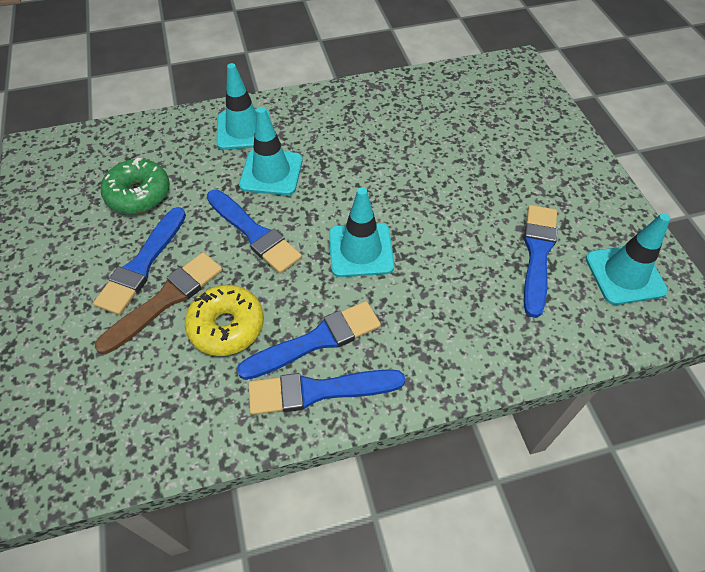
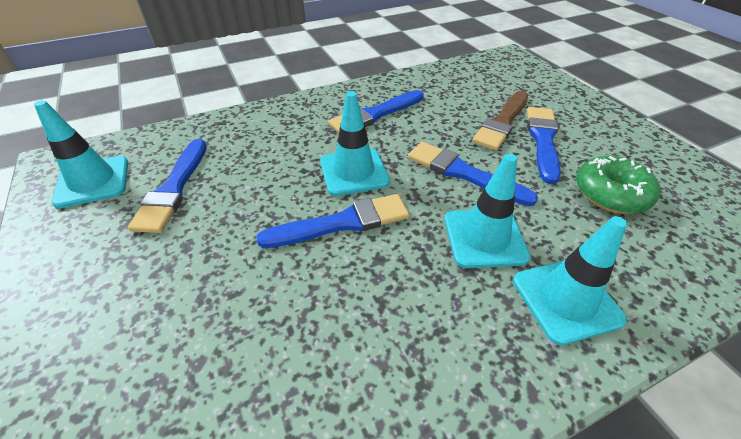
camera: 170 degrees right, 10 degrees down
(227, 326) = (445, 114): yellow donut -> none
(318, 391) = (365, 94): blue brush -> blue brush (342, 223)

